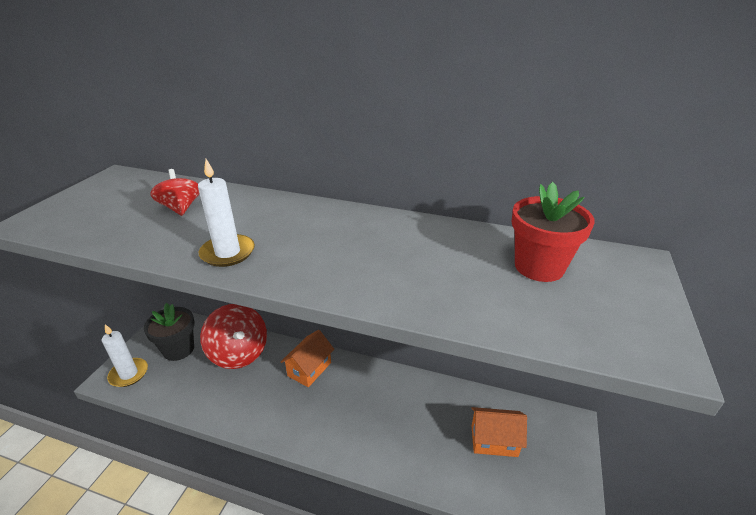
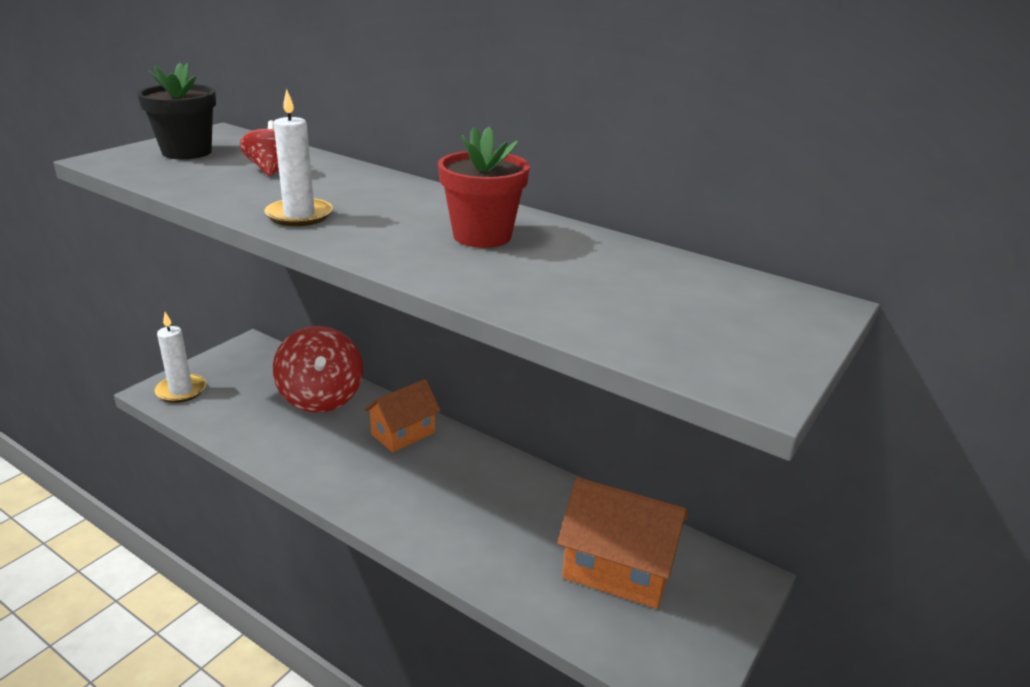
camera: 15 degrees right, 5 degrees down
(178, 349) = (249, 378): black flower pot -> black flower pot (187, 152)
(494, 441) = (618, 569): orange house -> orange house, size x1.51
(539, 267) = (671, 287): red flower pot -> red flower pot (482, 236)

